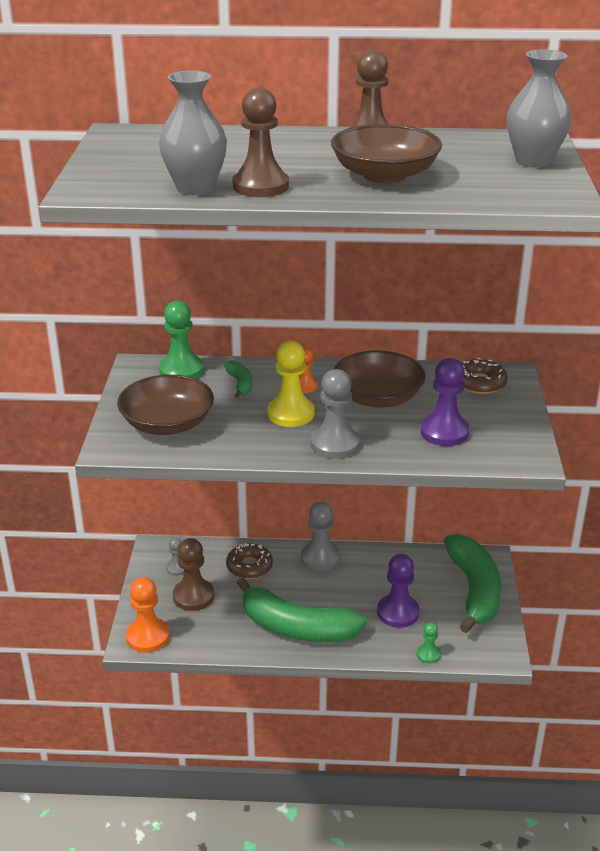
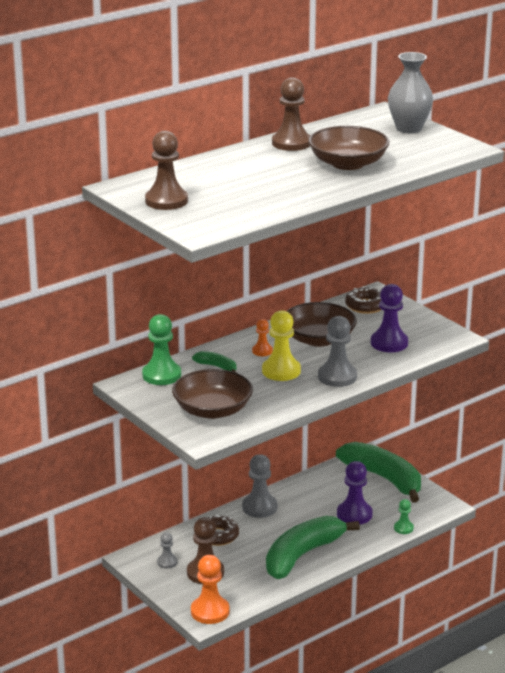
camera: 40 degrees left, 5 degrees down
(195, 188) = (260, 207): grey vase -> none
(260, 186) = (294, 194): brown pawn -> brown pawn (166, 201)
(296, 627) = (302, 555): green banana -> green banana turned 150 degrees clockwise

